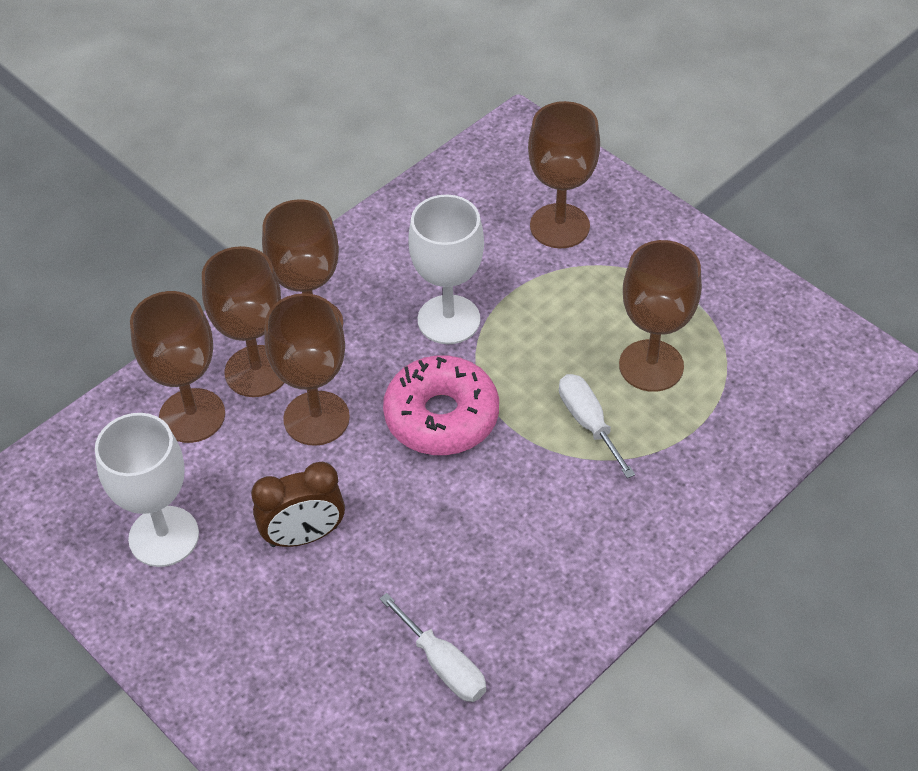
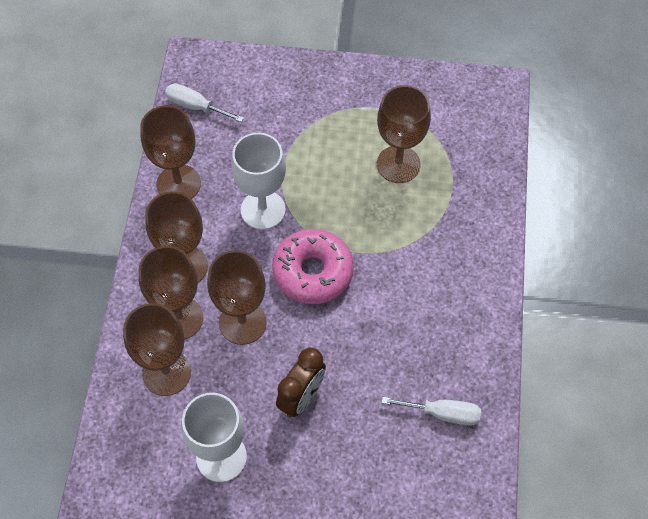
camera: 40 degrees left, 10 degrees up
(559, 226) = (273, 109): brown goblet -> brown goblet (178, 184)
(588, 423) = (395, 221): white screwdriver -> white screwdriver (195, 106)

